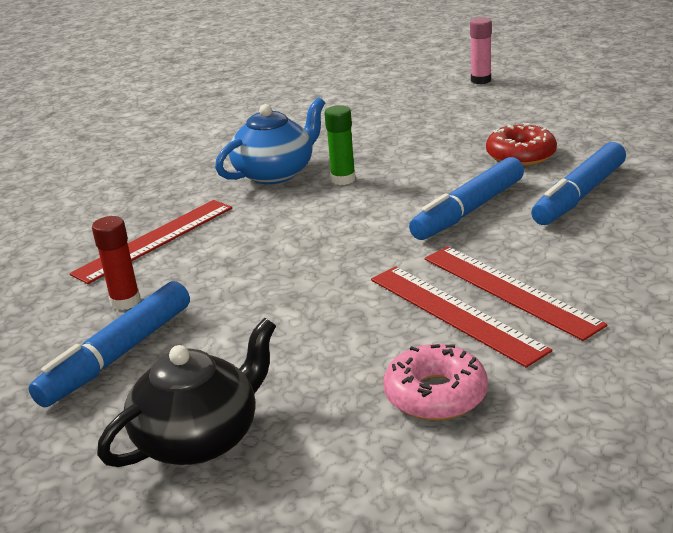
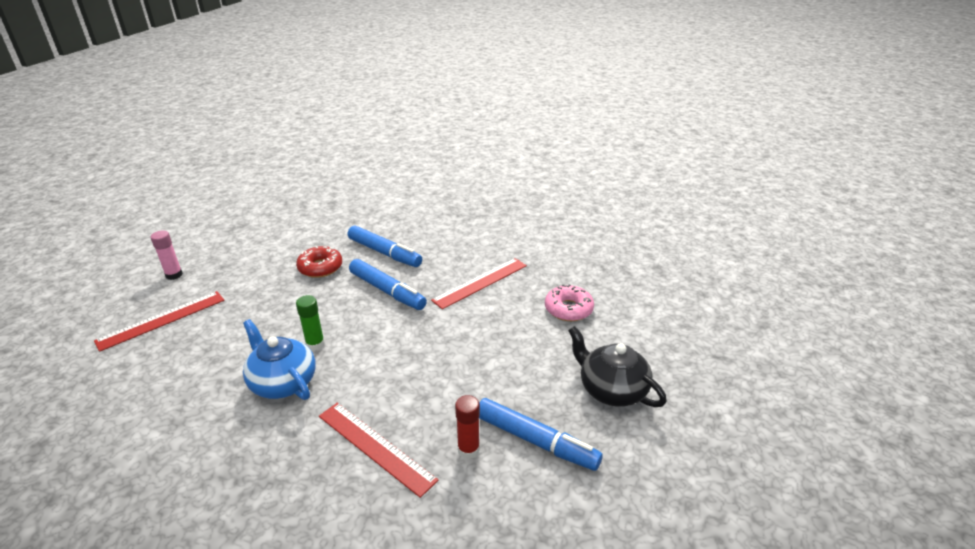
camera: 95 degrees left, 5 degrees up
(455, 313) = (500, 300): red ruler -> red ruler (162, 320)

